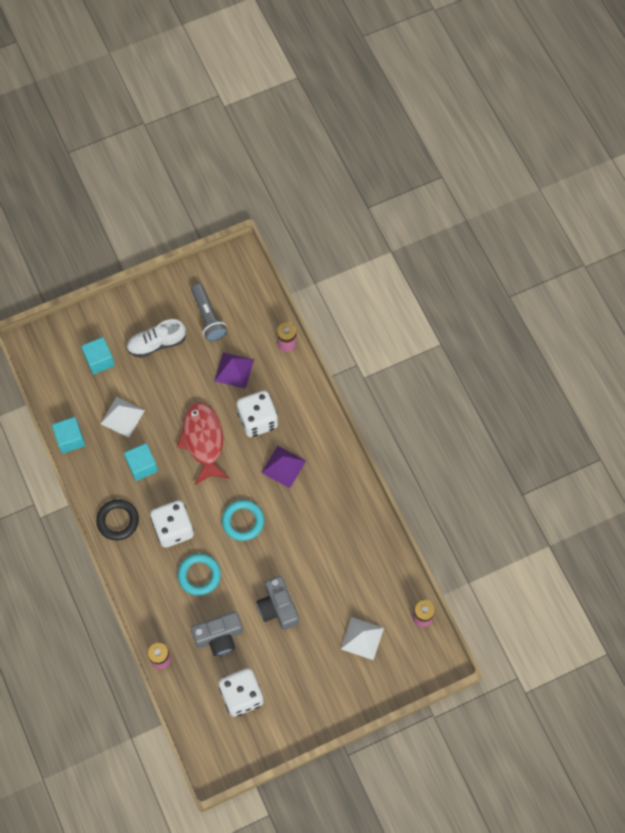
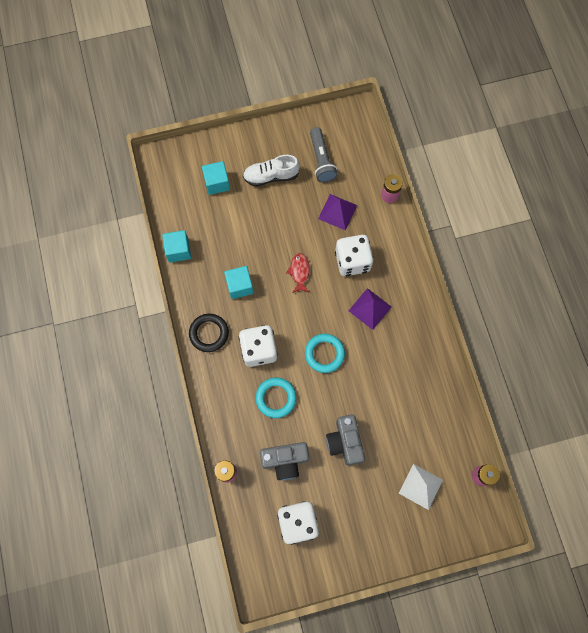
camera: 10 degrees right, 5 degrees up
(122, 417) = (229, 238): white pyramid -> none
(203, 440) = (299, 272): red fish -> red fish, size x0.52

